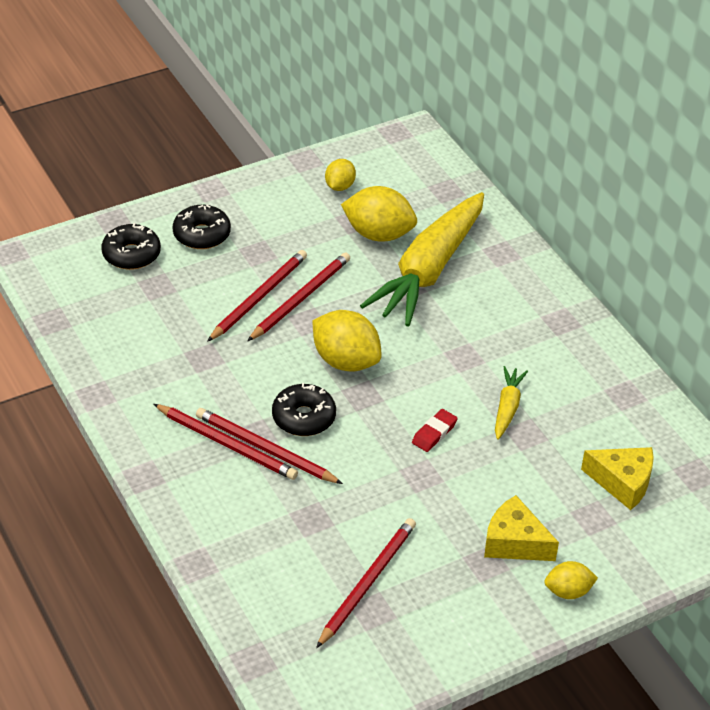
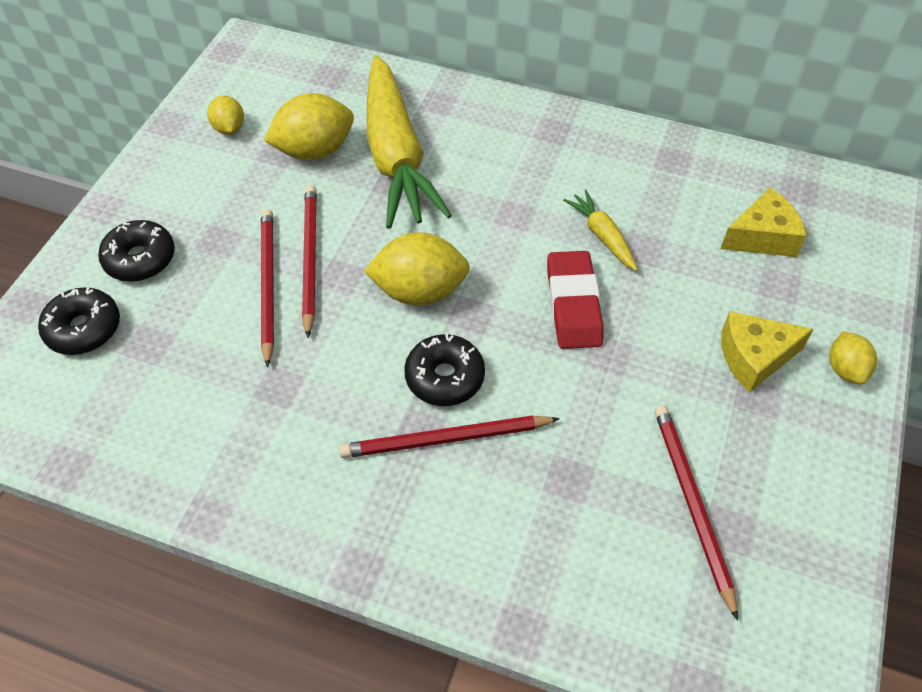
camera: 40 degrees left, 10 degrees up
(227, 444) = (403, 464): red pencil -> none
(434, 433) = (573, 304): red eraser -> red eraser, size x1.79
(568, 591) = (845, 369): yellow lemon -> yellow lemon turned 45 degrees counterclockwise

